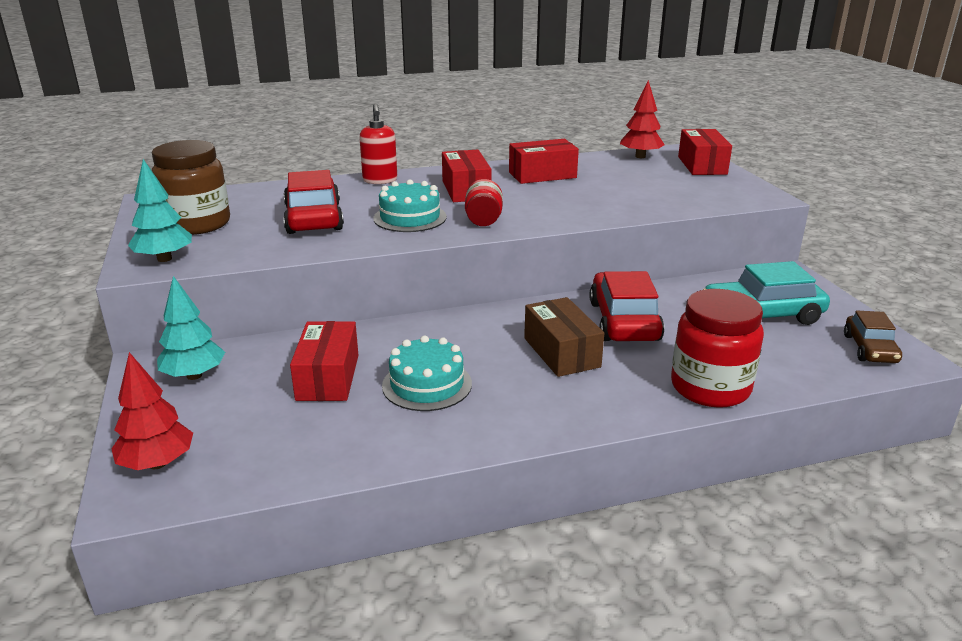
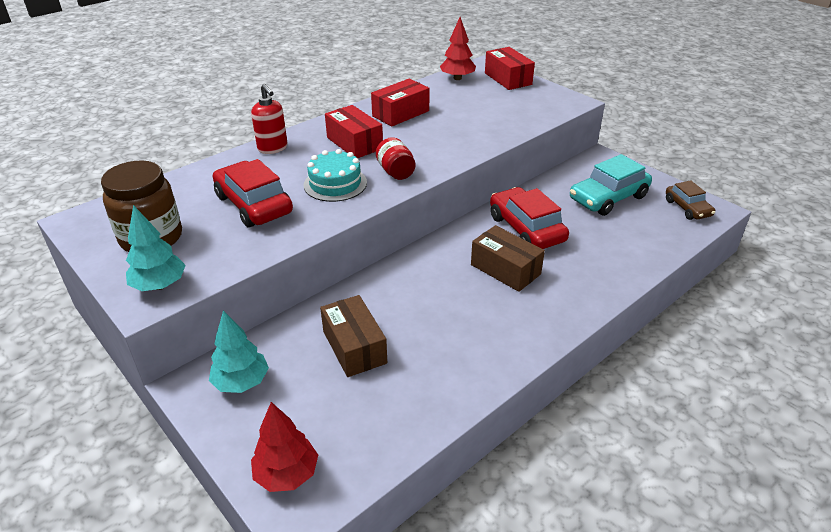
camera: 25 degrees left, 10 degrees up
(328, 377) = (354, 347): red box -> brown box
(427, 384) = (434, 328): turquoise cake -> none
(710, 388) = (619, 269): red jar -> none

